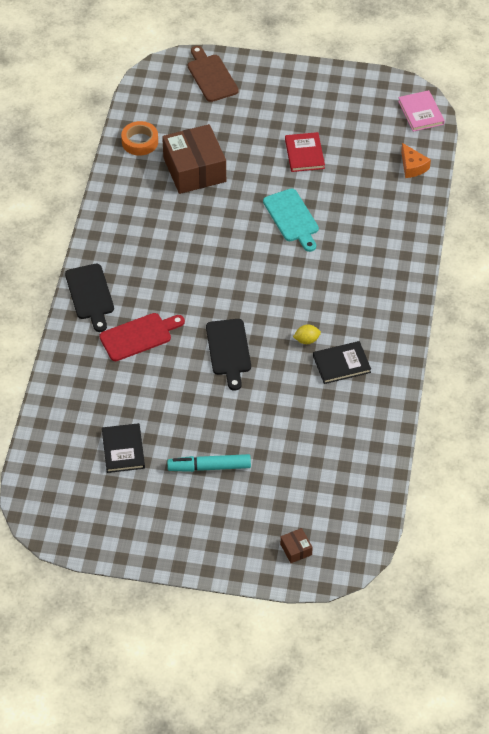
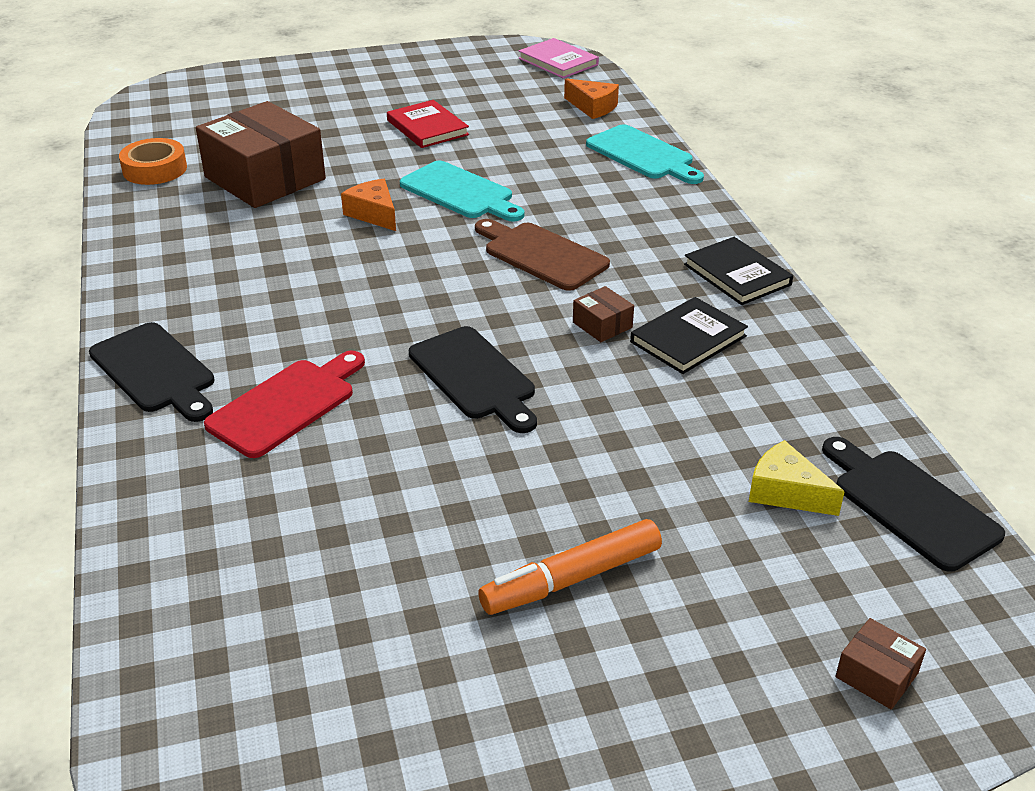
camera: 25 degrees left, 15 degrees down
(123, 449) = (360, 610): black book -> black book (737, 274)
(209, 467) = (571, 579): turquoise marker -> orange marker
(211, 76) = (234, 88): brown cutting board -> brown cutting board (541, 255)
(238, 220) = (374, 214): none -> orange cheese
(306, 340) = (602, 325): yellow lemon -> brown box
(323, 462) = (786, 492): none -> yellow cheese
(370, 488) = (910, 505): none -> black cutting board
(412, 221) = (643, 155): none -> turquoise cutting board

